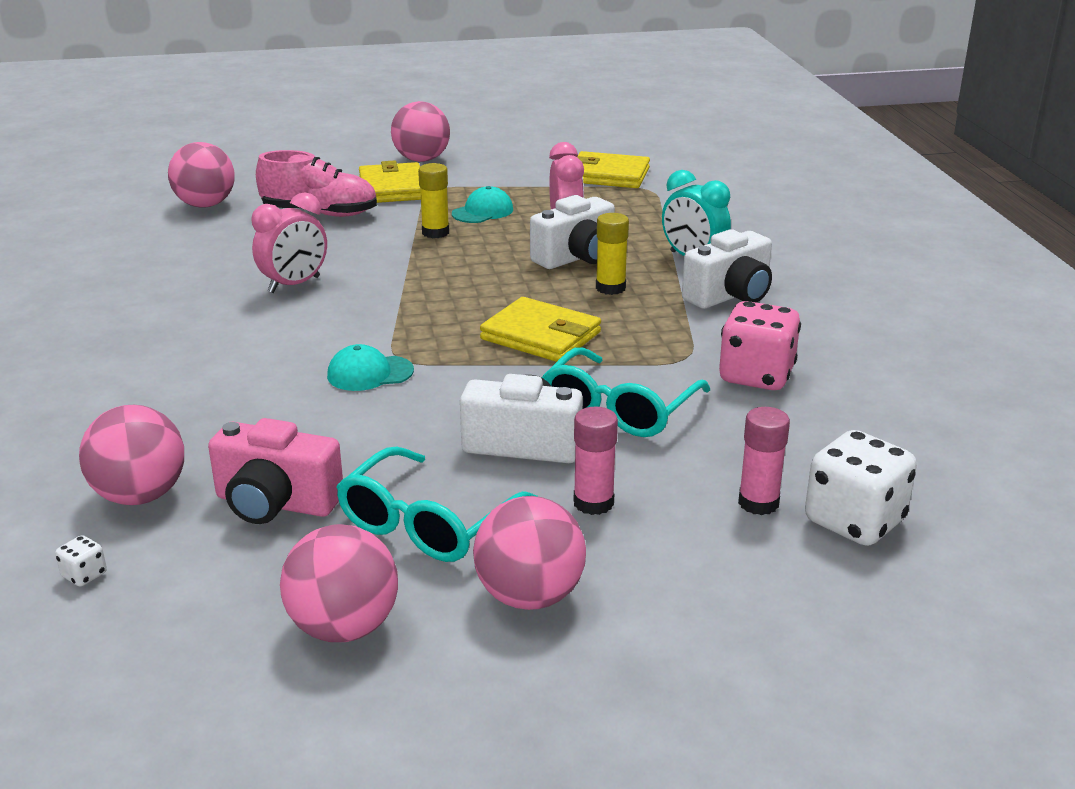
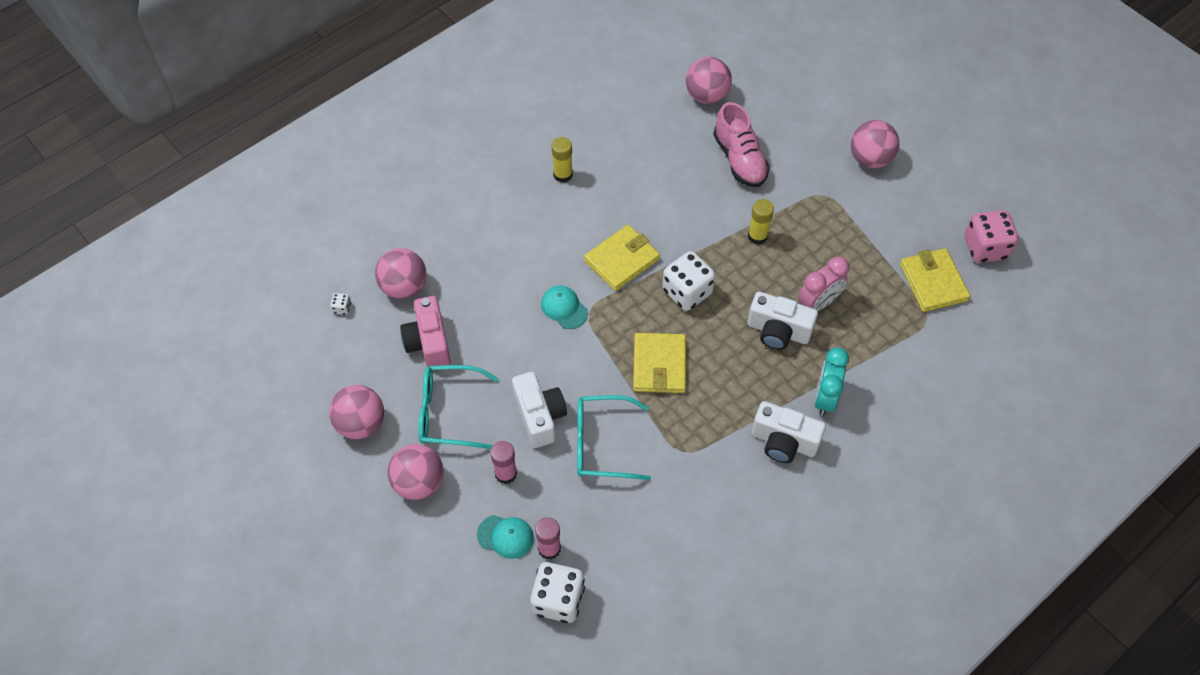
camera: 60 degrees right, 30 degrees up
(294, 285) = (636, 210): pink clock -> none
(392, 188) = (808, 172): yellow wallet -> yellow wallet (622, 260)
(456, 290) = (687, 292): none -> white dice
(483, 212) = (809, 243): turquoise cap -> turquoise cap (505, 536)
(610, 288) = (747, 371): yellow glue stick -> yellow glue stick (563, 175)
(756, 376) = (684, 497): pink dice -> pink dice (985, 248)

